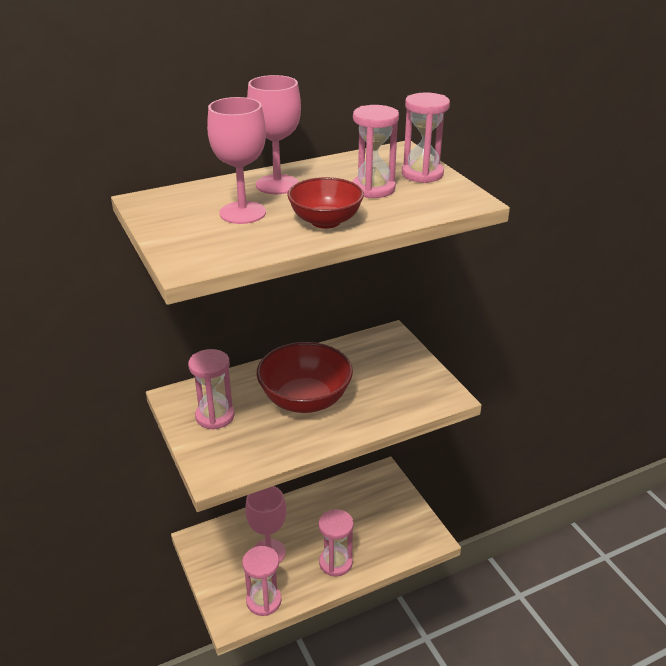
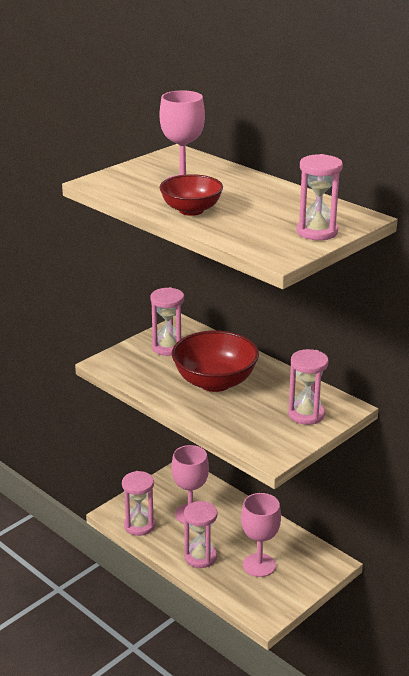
camera: 70 degrees right, 5 degrees down
(277, 185) = (242, 185): pink goblet -> pink goblet (259, 565)
(373, 189) = (266, 218): pink hourglass -> pink hourglass (306, 414)

